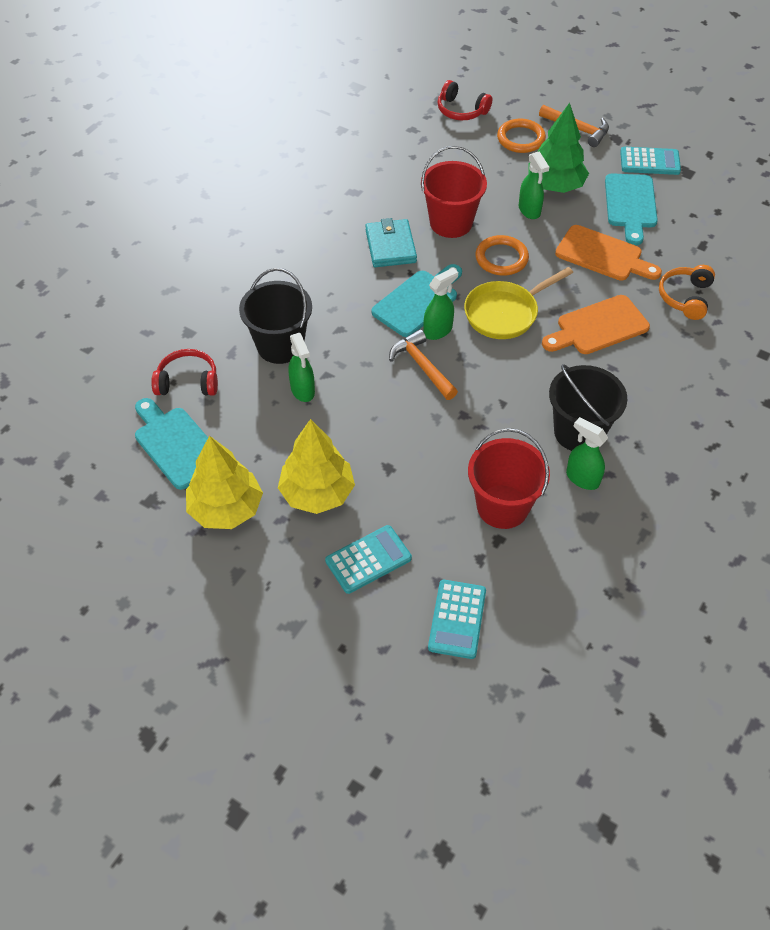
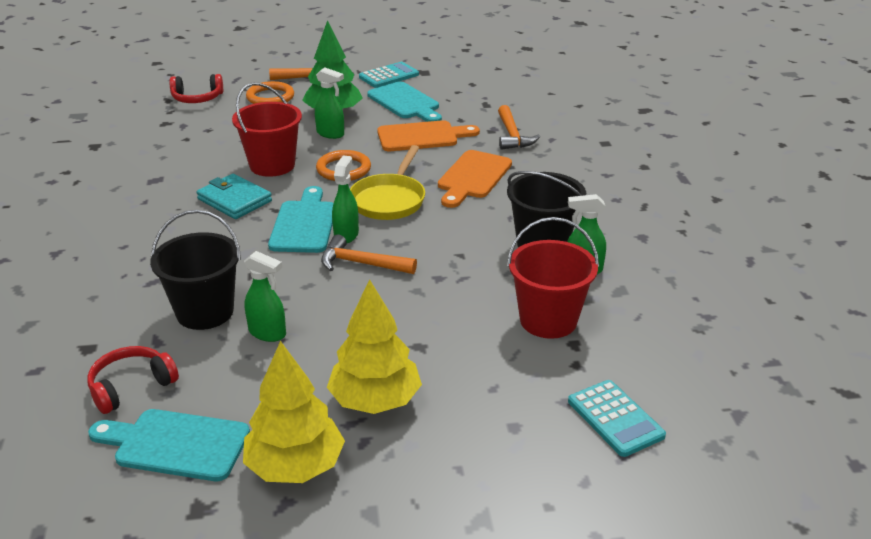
camera: 40 degrees left, 20 degrees down
(368, 559) = (485, 422): turquoise calculator -> none
(685, 297) = (512, 135): orange headphones -> orange hammer

